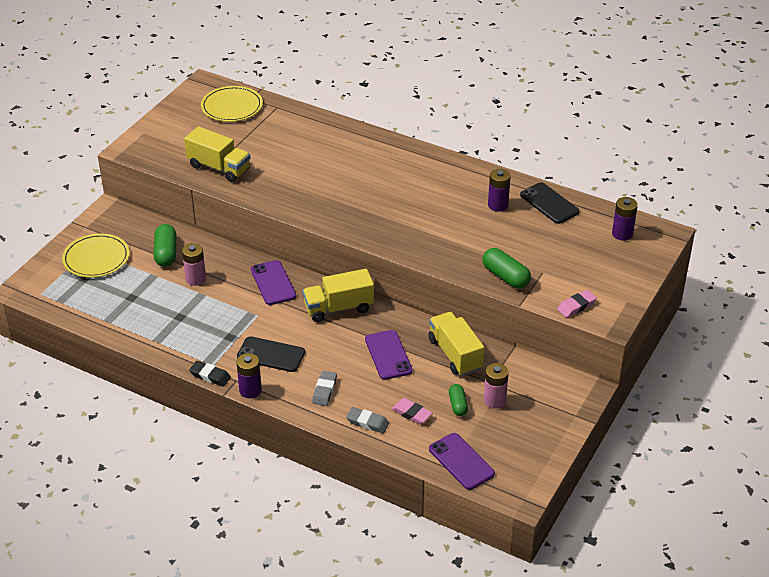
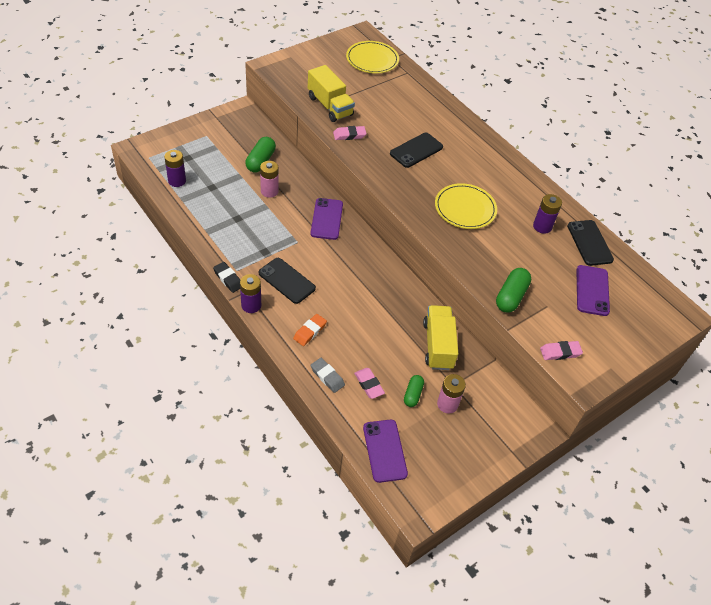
camera: 20 degrees right, 10 degrees up
(96, 258) = (207, 145): yellow plate -> yellow plate (465, 208)
(258, 189) = (349, 135): none -> pink eraser
(324, 390) = (310, 331): grey eraser -> orange eraser
(335, 179) = (416, 150): none -> black phone
(339, 308) = (365, 262): yellow truck -> none
(388, 355) = (381, 322): purple phone -> purple phone (592, 290)
(505, 277) = (511, 296): green capsule -> green capsule turned 45 degrees clockwise
(622, 234) = (642, 298): purple battery -> purple battery (177, 181)

